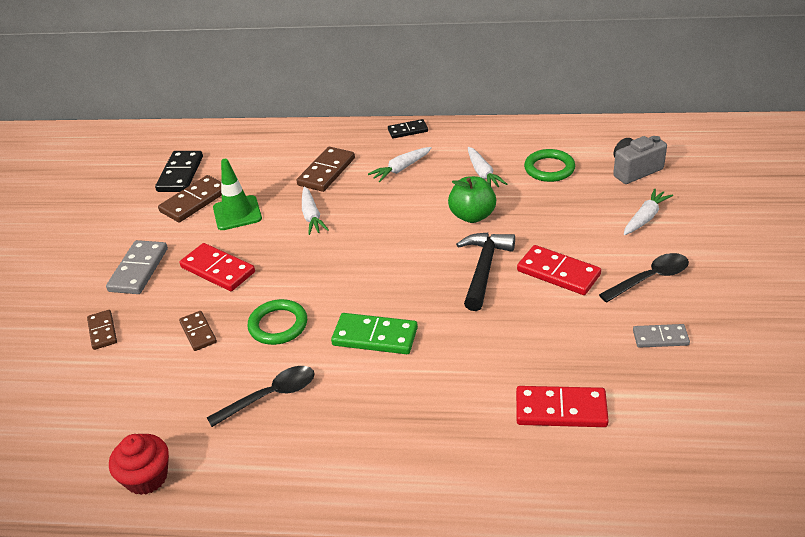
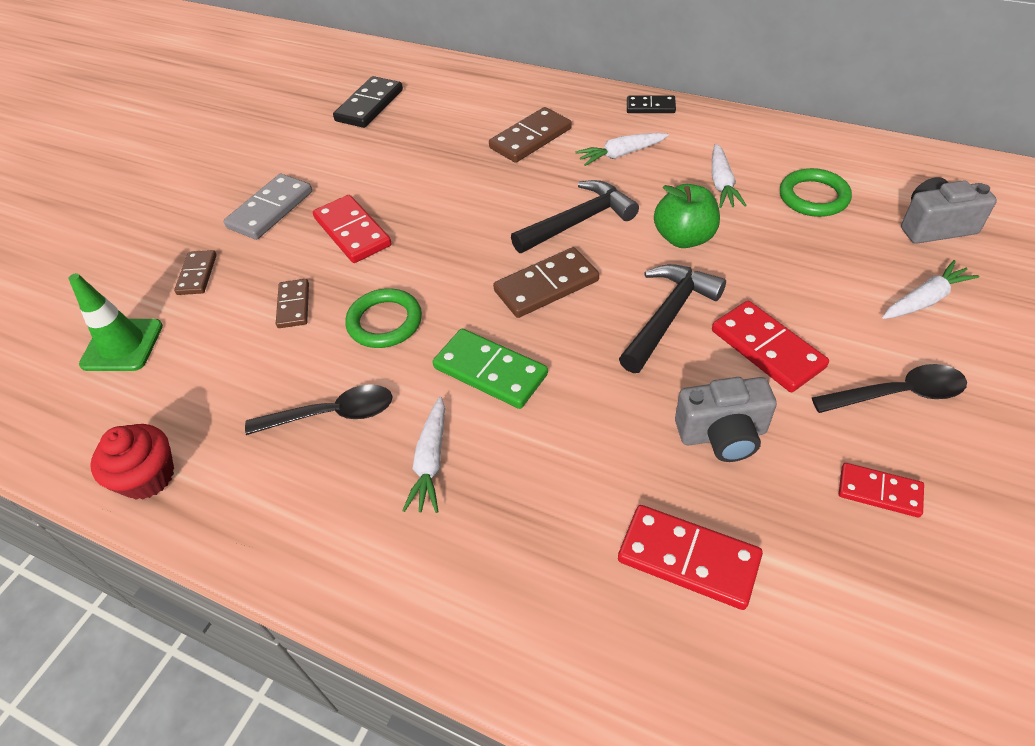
camera: 20 degrees right, 10 degrees up
(194, 201) = (368, 141): brown domino -> brown domino (546, 286)
(237, 213) = (407, 167): green traffic cone -> green traffic cone (122, 345)
(312, 216) = (488, 191): white carrot -> white carrot (431, 462)
(391, 222) = (578, 221): none -> black hammer
(551, 332) = (722, 434): none -> grey camera
(660, 338) = (879, 491): grey domino -> red domino

